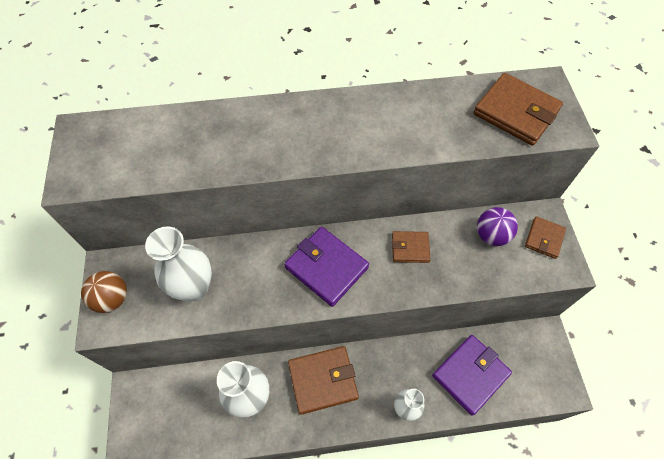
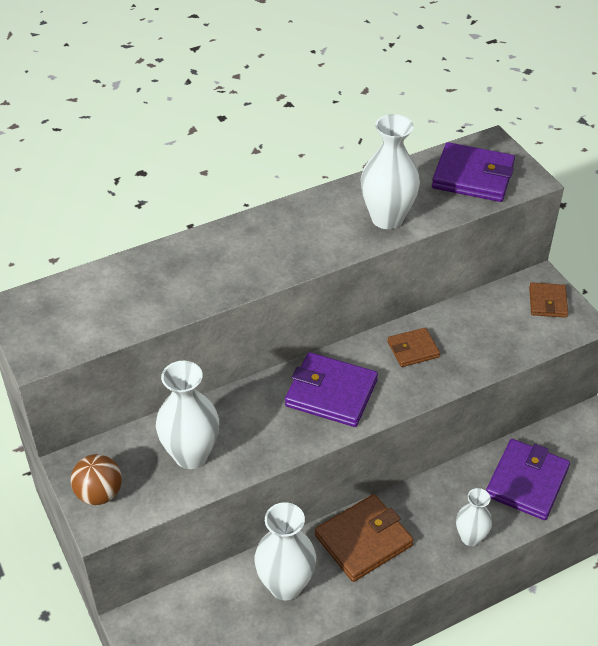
camera: 20 degrees left, 15 degrees down
(419, 133) = (387, 218): none -> white vase
(491, 235) = (493, 314): purple ball -> none
(516, 112) = (473, 176): brown wallet -> purple wallet

